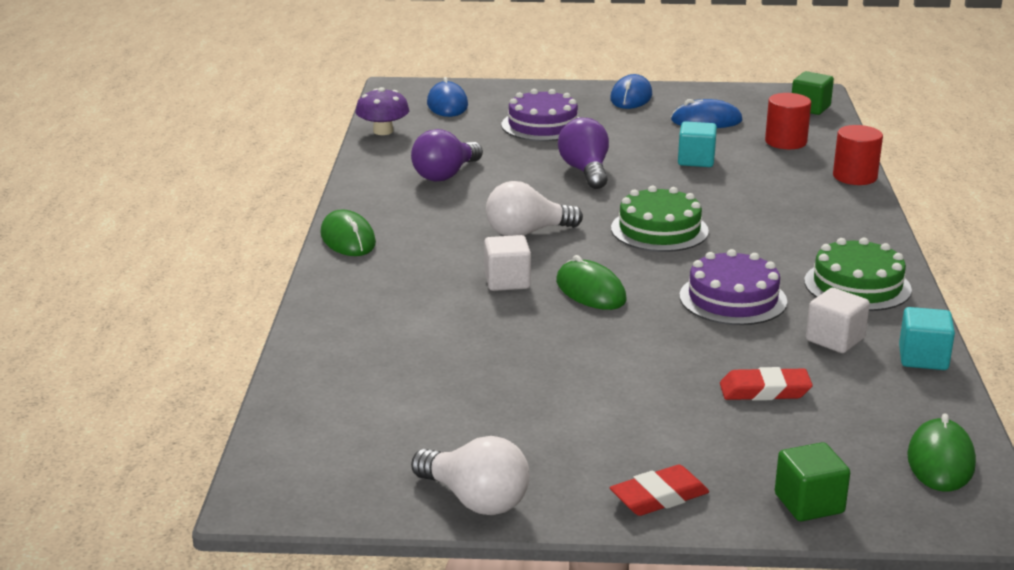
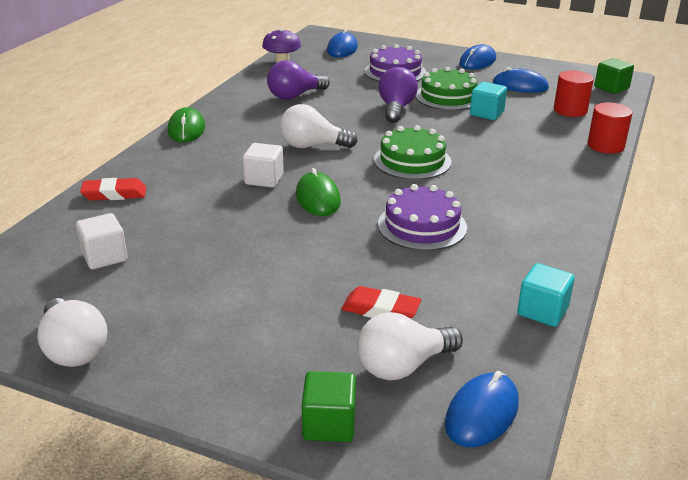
camera: 20 degrees right, 5 degrees up
(659, 497) = (212, 384): red eraser -> red eraser (114, 194)
(833, 437) = (403, 366): none -> white light bulb
(835, 339) = (477, 278): white cube -> white cube (104, 257)
(857, 285) = (535, 235): green cake -> green cake (448, 96)
(940, 460) = (481, 413): green mouse -> blue mouse

